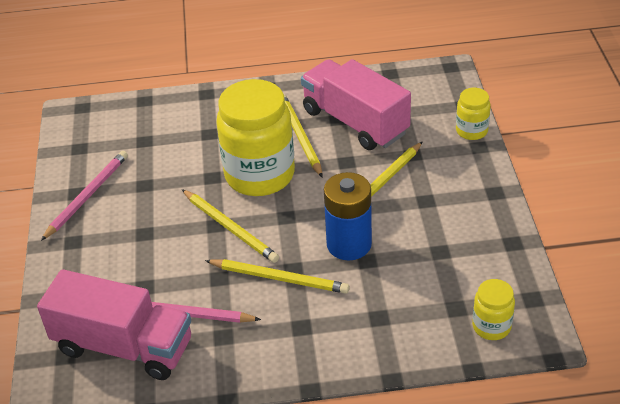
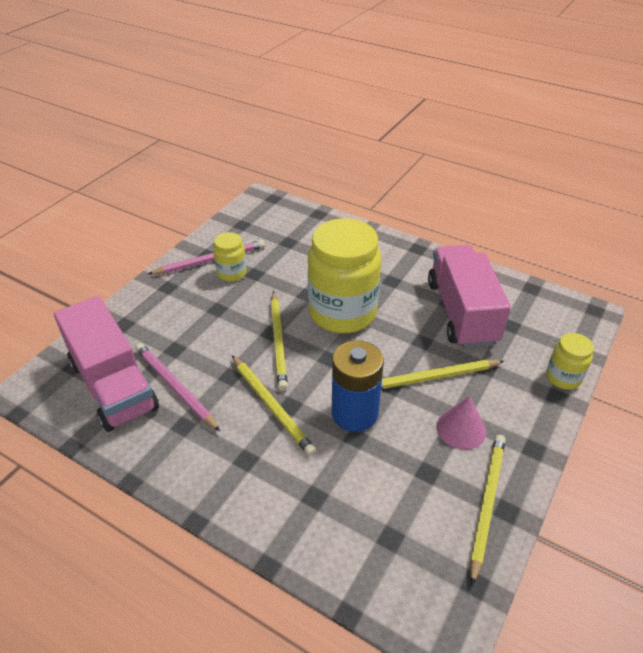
camera: 35 degrees right, 0 degrees up
(300, 136) = (404, 300): yellow pencil -> yellow pencil (486, 504)
(435, 208) = (461, 429): none -> pink cone
(491, 326) = (406, 582): yellow jar -> yellow jar (232, 273)

